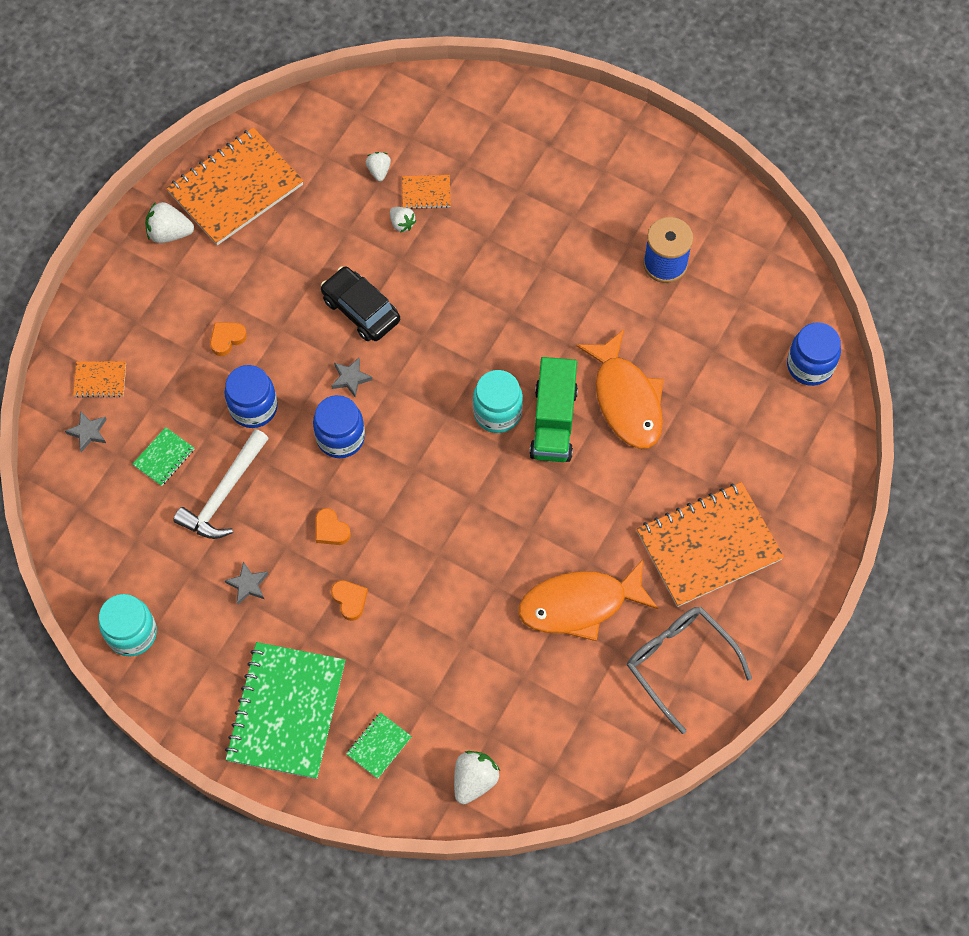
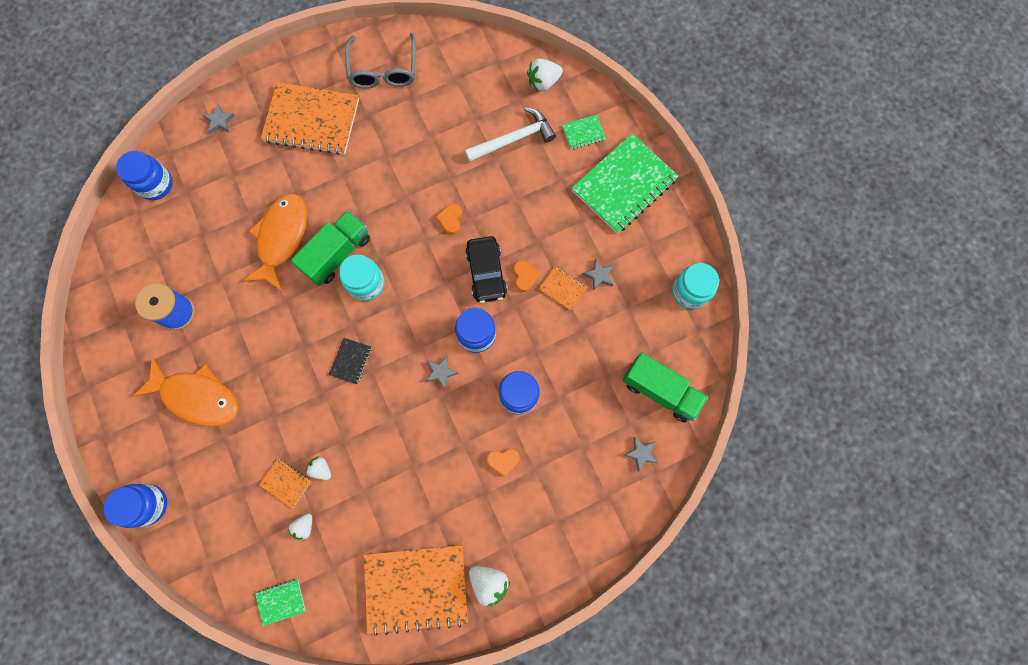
camera: 145 degrees left, 10 degrees up
(100, 380) = (610, 490): orange notebook -> orange notebook (562, 288)
(104, 506) = (660, 390): none -> green truck
(164, 457) = (600, 399): green notebook -> green notebook (281, 601)
(224, 493) = (576, 346): white hammer -> white hammer (514, 139)
(350, 600) = (543, 225): orange heart -> orange heart (450, 220)
(361, 310) = (398, 419): black car -> black car (486, 273)
(402, 224) = (321, 469): white strawberry -> white strawberry turned 45 degrees counterclockwise
(451, 331) = (351, 361): none -> black notebook
(537, 101) = (148, 504): none -> blue jar
(579, 605) = (412, 136): orange fish -> orange fish (197, 397)
(809, 476) = (220, 121): none -> grey star

